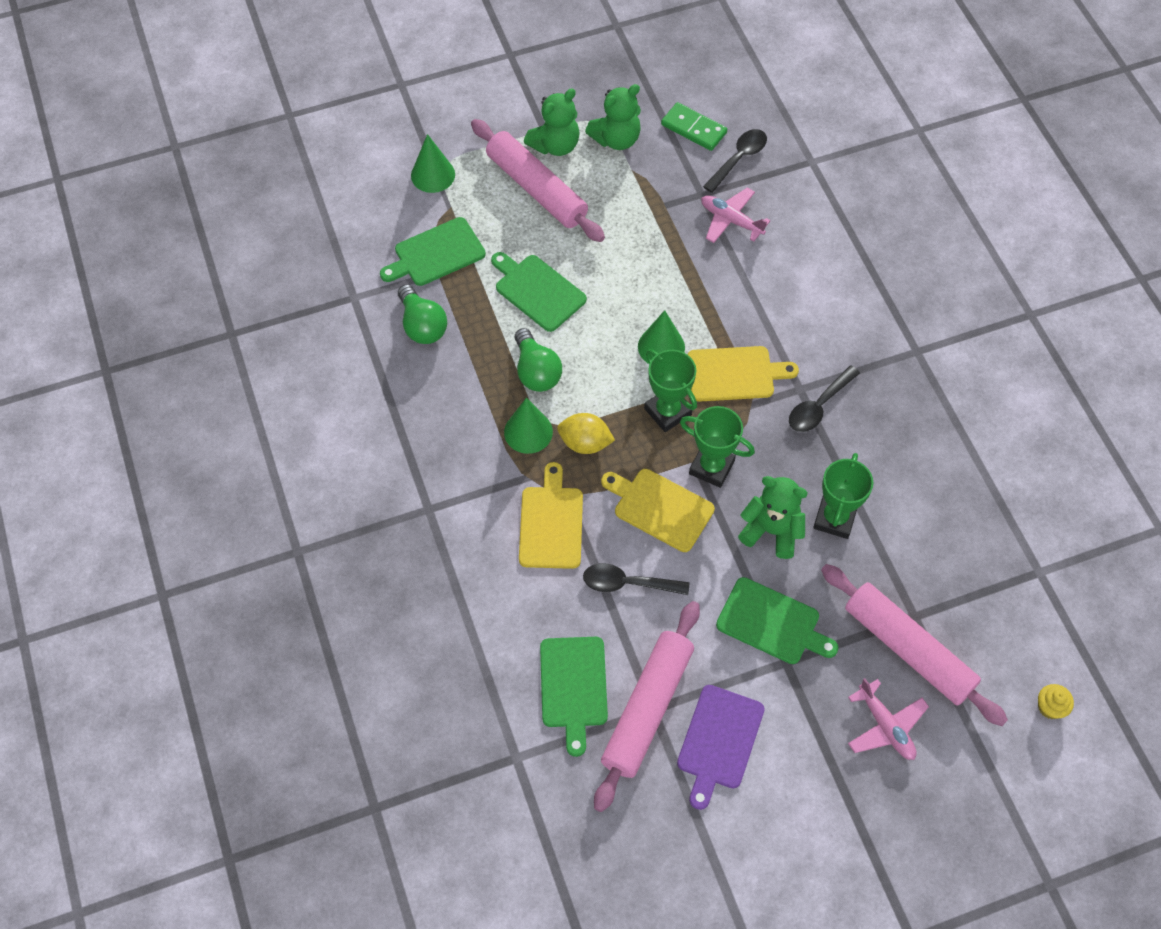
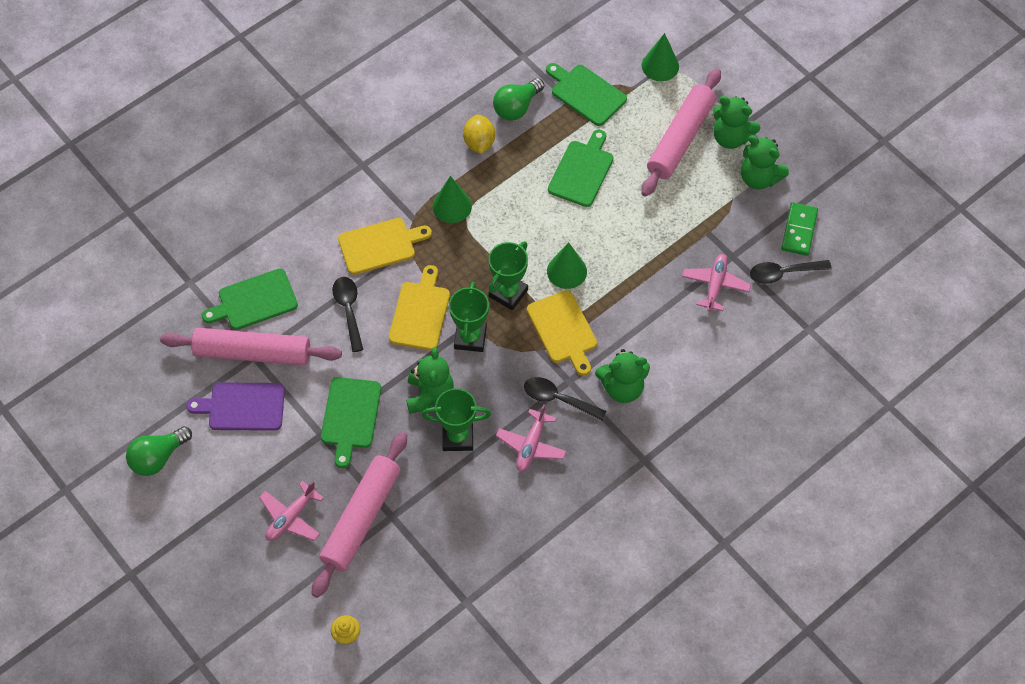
camera: 70 degrees right, 0 degrees up
(536, 371) = (507, 194): green light bulb -> green light bulb (158, 457)
(585, 443) = (457, 246): yellow lemon -> yellow lemon (479, 143)
(739, 159) = (783, 273): black spoon -> black spoon turned 150 degrees clockwise
(824, 343) = (622, 387): none -> green teddy bear
(867, 449) = (531, 445): none -> pink plane

